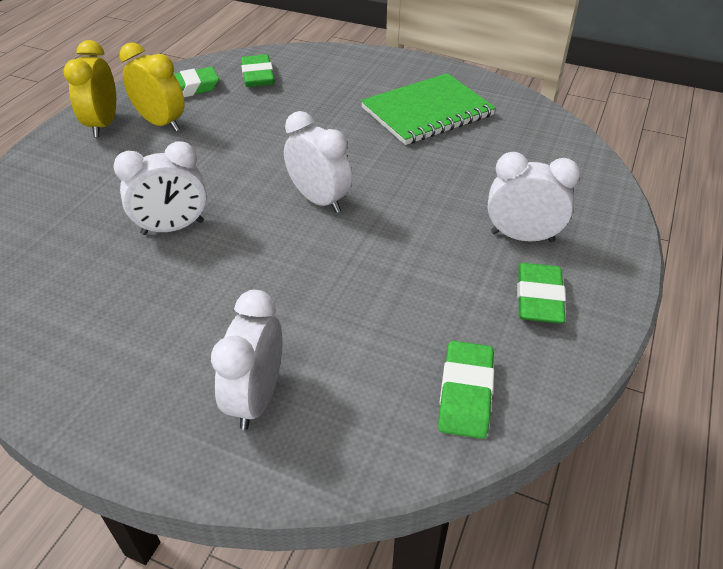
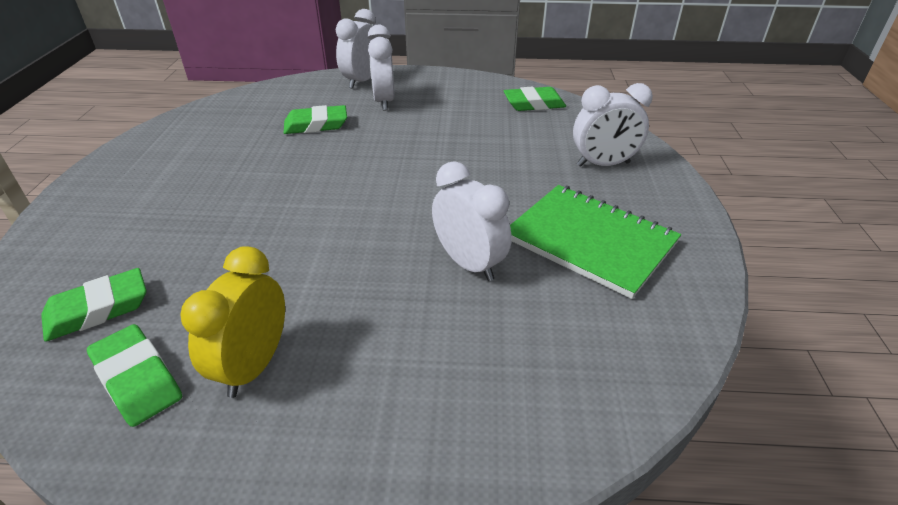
camera: 110 degrees left, 5 degrees down
(103, 124) = (268, 443): yellow clock -> none
(319, 200) = (380, 188): white clock -> white clock (361, 81)
(427, 112) = (205, 160): green notebook -> green notebook (590, 241)
(539, 298) = (442, 92): green eraser -> green eraser (316, 125)

